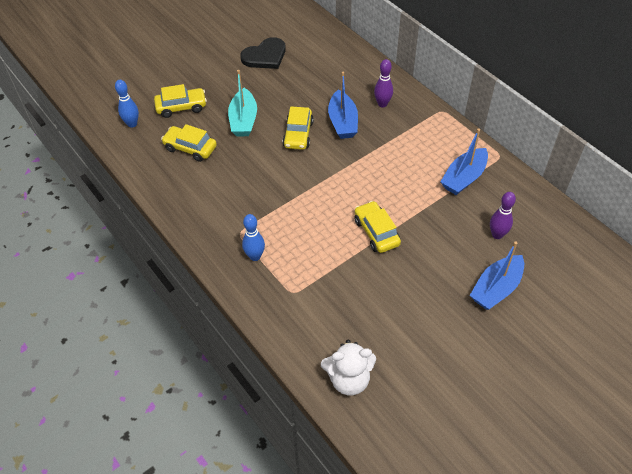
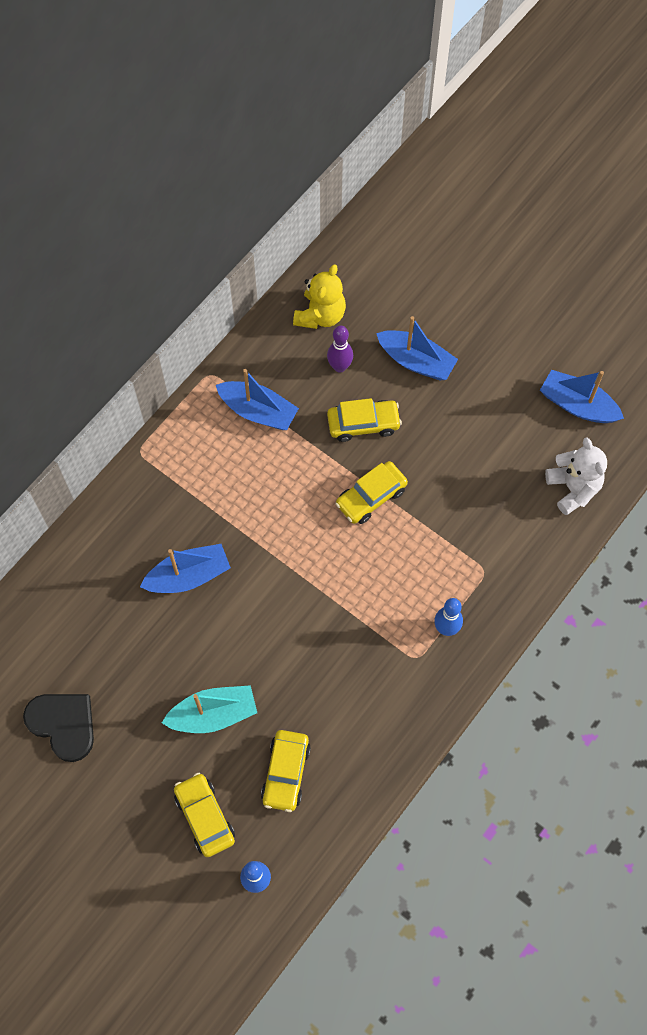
camera: 105 degrees left, 15 degrees up
(298, 134) = (225, 630): yellow car -> yellow car (363, 424)
(382, 104) = (141, 530): purple bowling pin -> none
(432, 407) = (577, 405): none -> blue boat
(548, 231) = (320, 315): none -> yellow teddy bear

